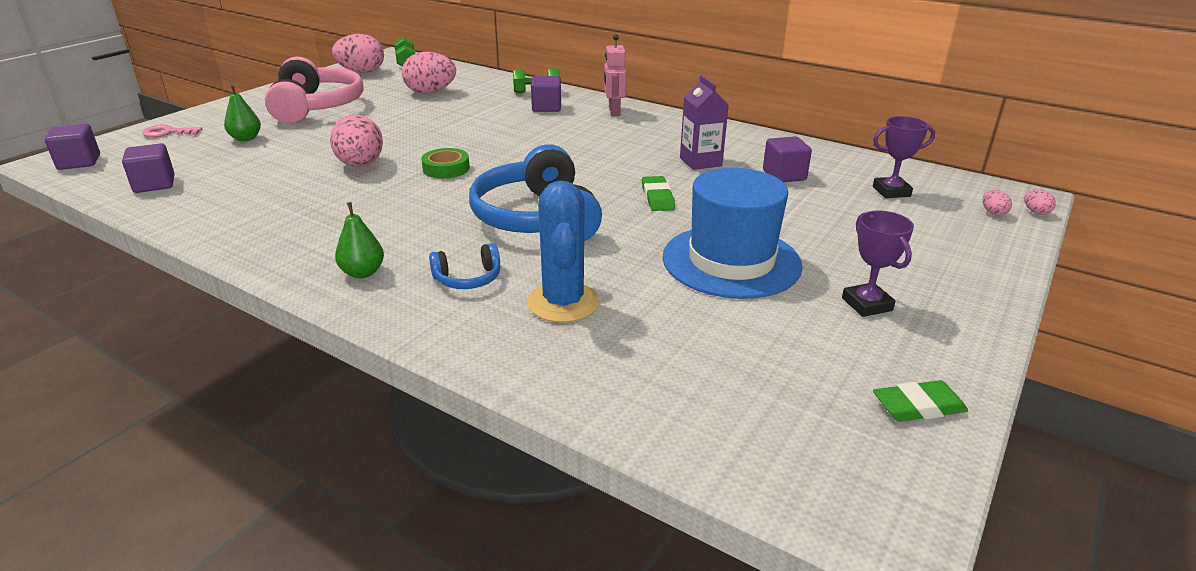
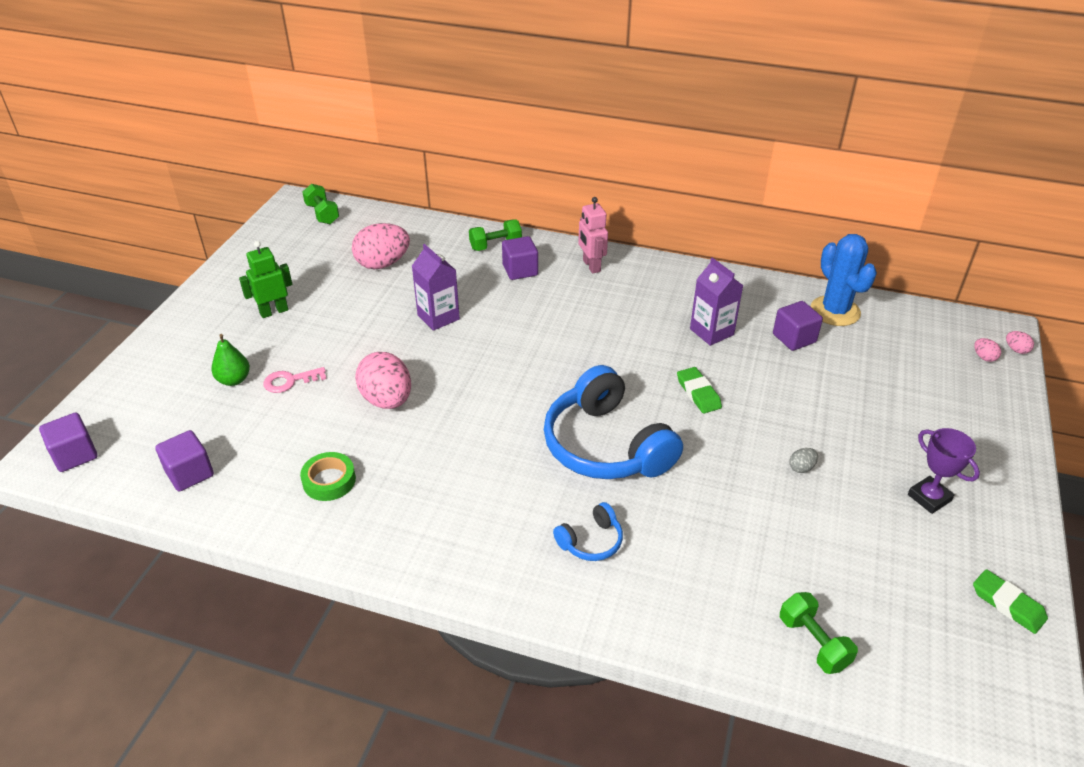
camera: 15 degrees left, 10 degrees up
(168, 132) = (137, 386): pink key -> pink key (290, 381)
(316, 107) = (274, 311): pink headphones -> green robot
(361, 72) = (282, 239): pink egg -> none
(363, 273) = (491, 555): green pear -> none
(446, 169) = (477, 389): green tape -> green tape (329, 480)
(450, 125) = (438, 317): none -> purple carton
(563, 302) = (689, 553): blue cactus -> blue cactus (835, 311)
(651, 395) = (813, 642): none -> green dumbbell
(731, 261) = (801, 468): blue hat -> grey egg
(891, 191) = (893, 344): purple trophy -> none
(918, 406) = (1007, 604): green eraser -> green eraser turned 75 degrees clockwise

